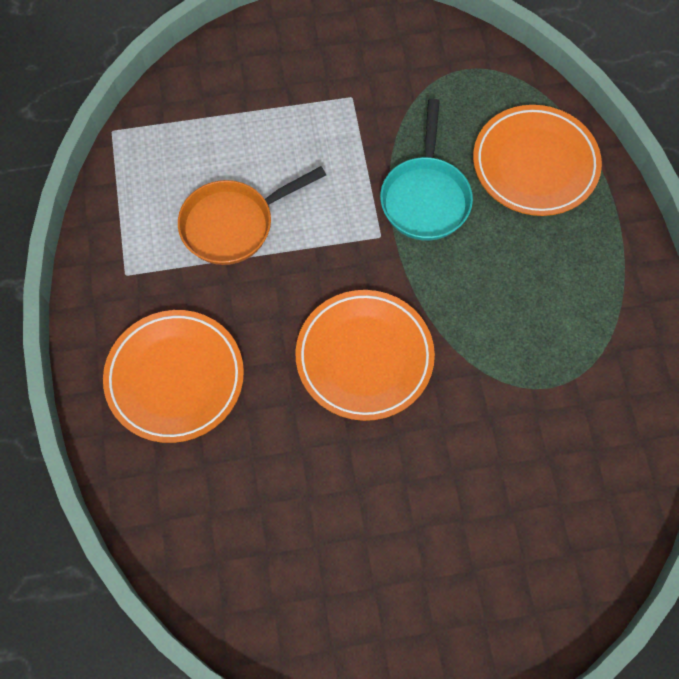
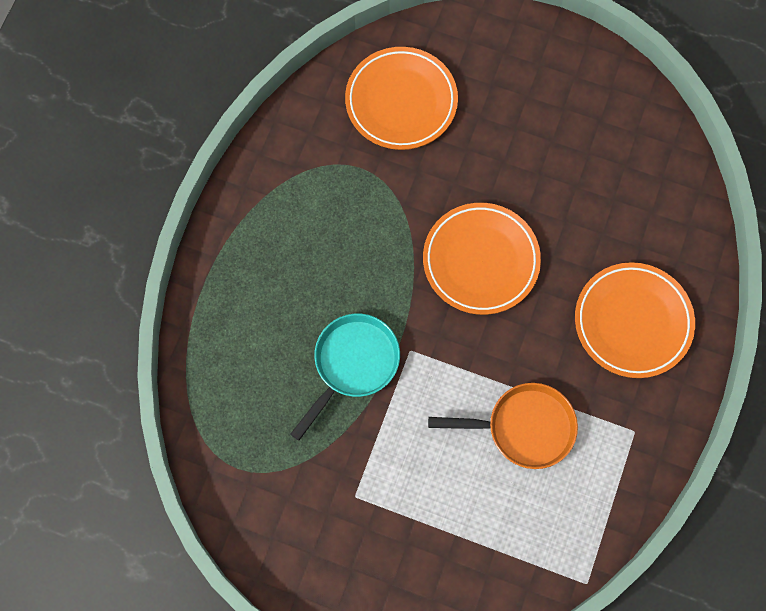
camera: 150 degrees left, 5 degrees up
(535, 164) = (244, 343): orange plate -> orange plate (401, 101)

